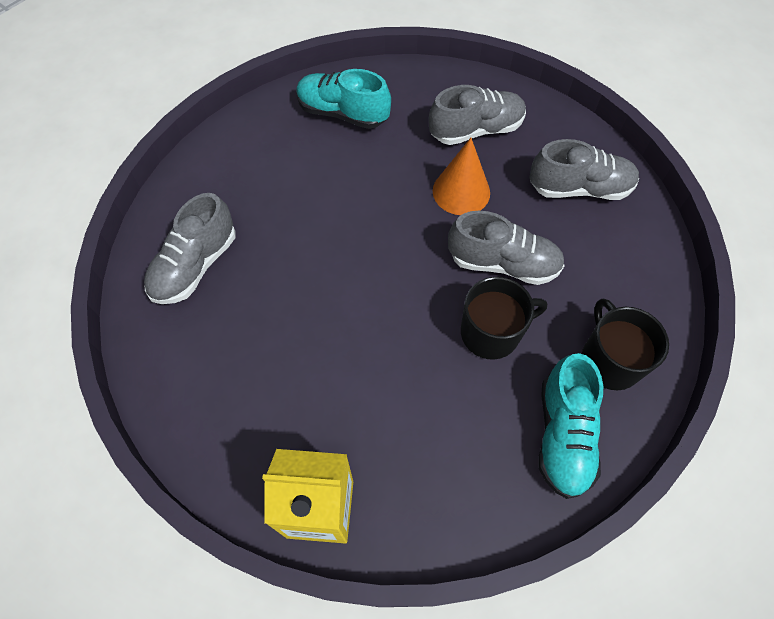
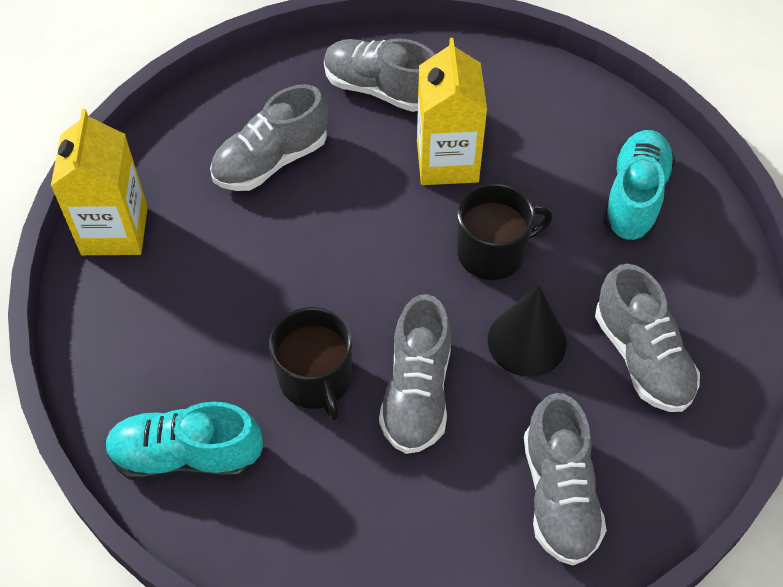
camera: 85 degrees right, 5 degrees down
(260, 360) = (271, 161): none -> grey shoe
(287, 223) = (447, 161): none -> yellow carton
(461, 191) = (527, 341): orange cone -> black cone
(609, 360) = (283, 516): black mug -> black mug (493, 252)

